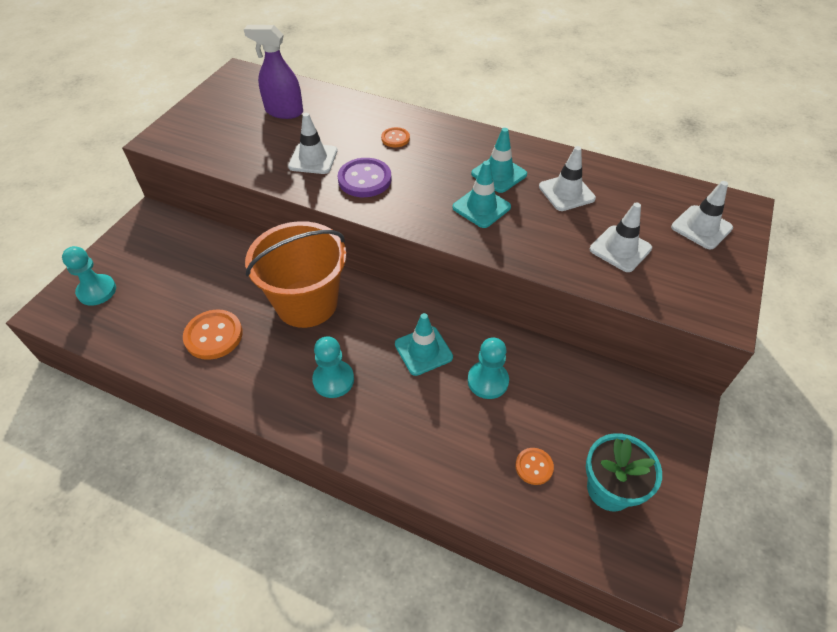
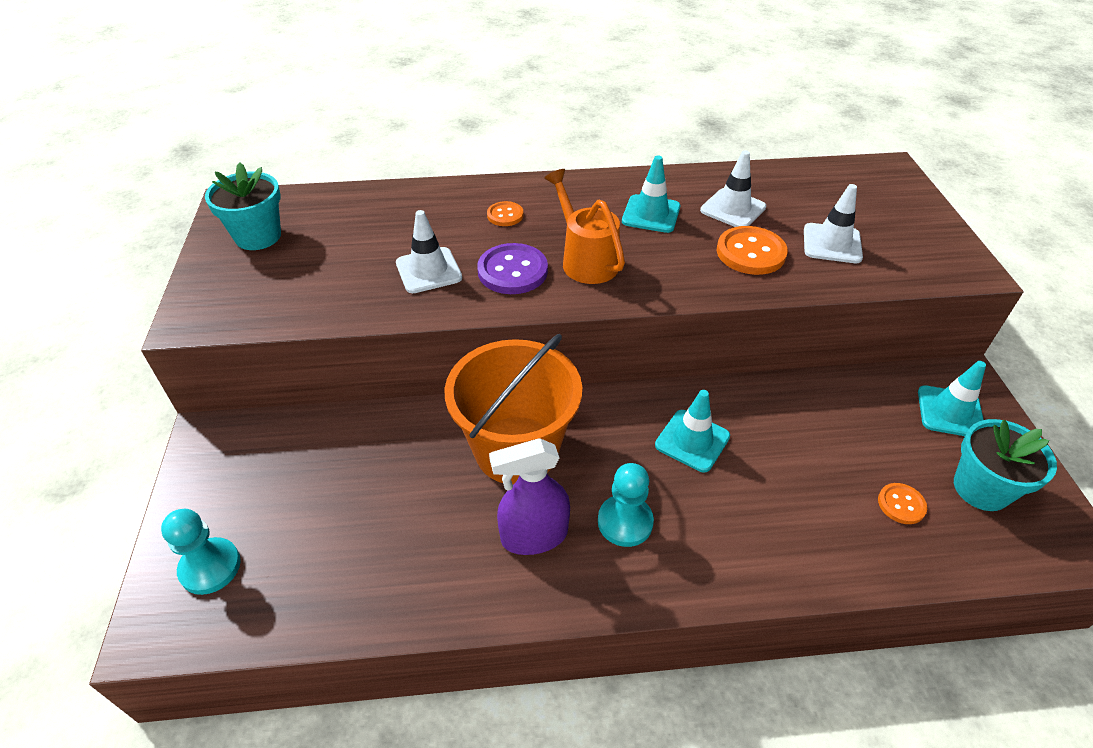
camera: 30 degrees left, 5 degrees down
(213, 336) = (432, 544): orange button -> orange button (750, 253)
(235, 99) = (258, 236): none -> turquoise flower pot
(284, 111) = (339, 230): purple spray bottle -> purple spray bottle (534, 536)
(420, 190) = (585, 259): none -> orange watering can
(481, 207) = (666, 254): turquoise traffic cone -> turquoise traffic cone (950, 412)
(487, 381) = (782, 440): turquoise pawn -> none
(701, 227) = (877, 198): white traffic cone -> none

